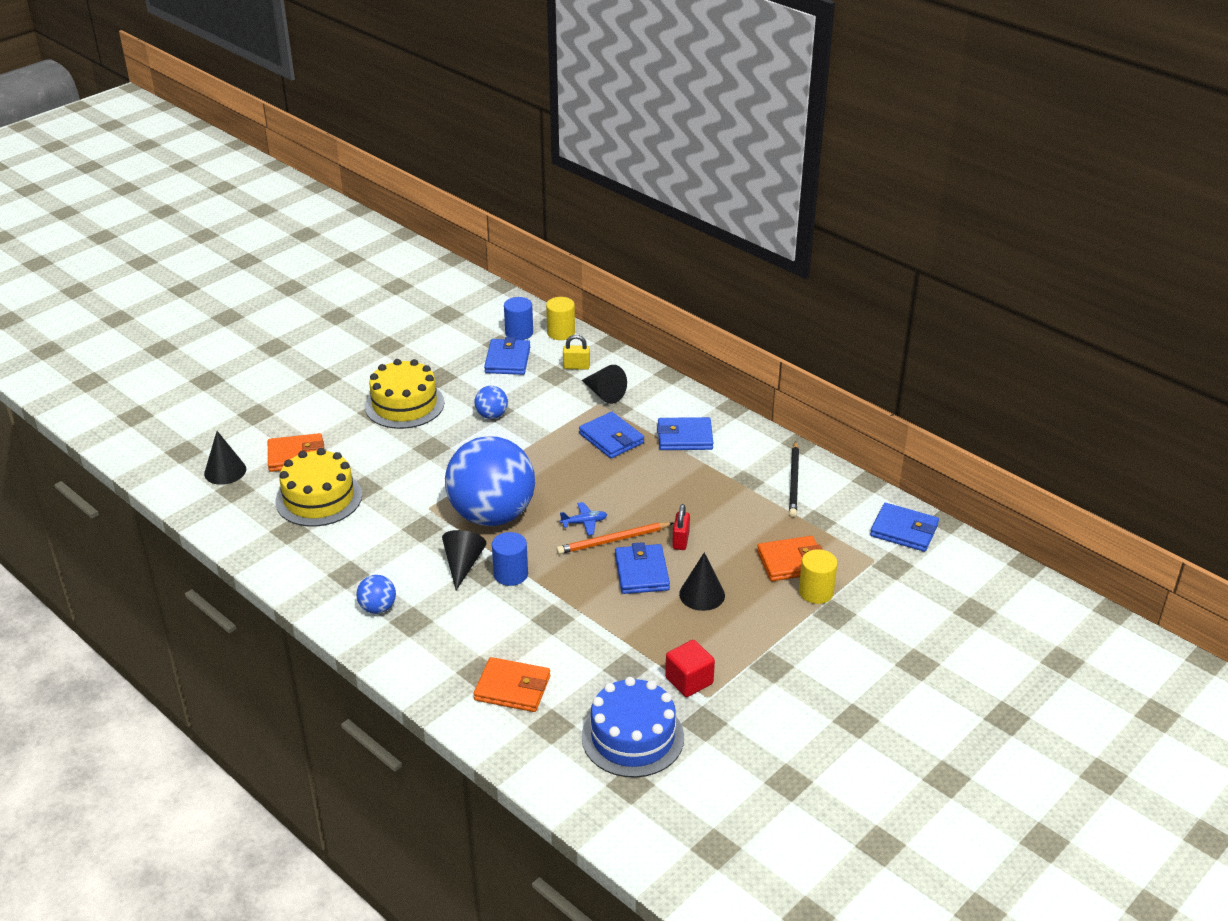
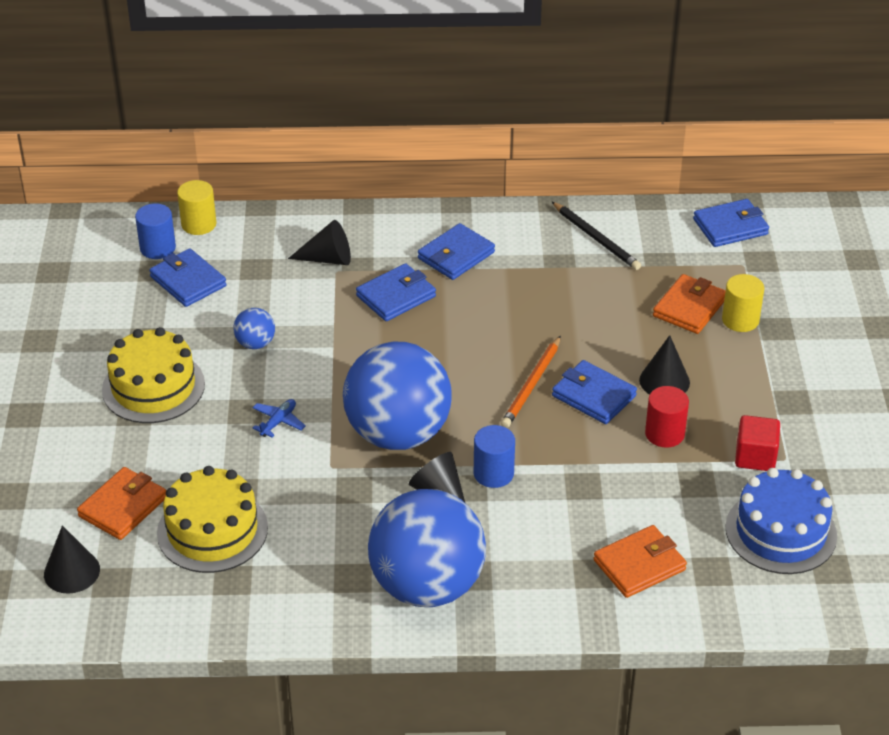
camera: 45 degrees left, 5 degrees up
(378, 608) = (427, 586): blue ball -> blue ball, size x2.45
(576, 366) = (263, 248): yellow padlock -> none
(584, 522) = (485, 386): blue plane -> blue plane (278, 422)
(611, 438) = (396, 296): blue wallet -> blue wallet turned 45 degrees counterclockwise
(651, 625) = (664, 434): none -> red cylinder
(680, 540) = (584, 348): red padlock -> none

